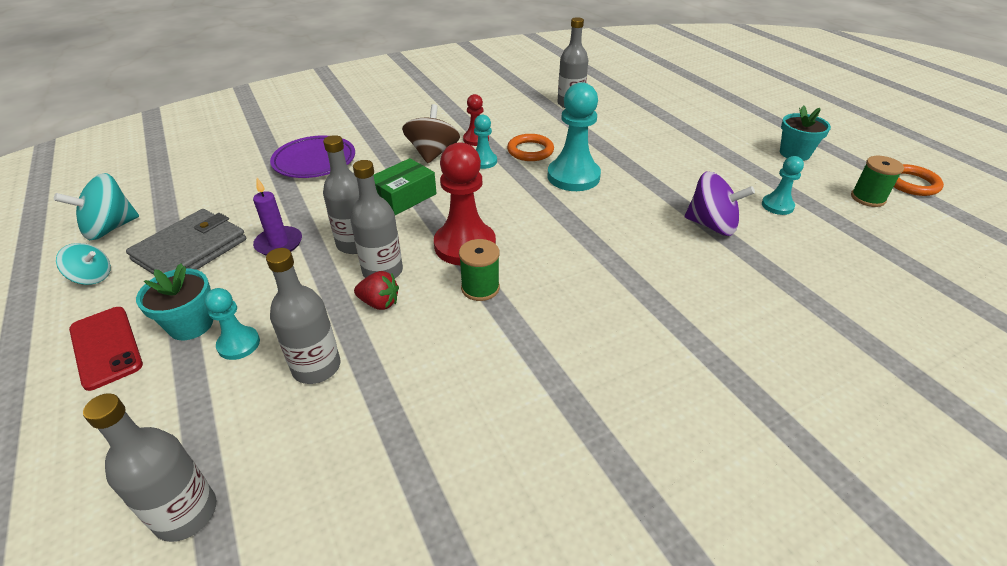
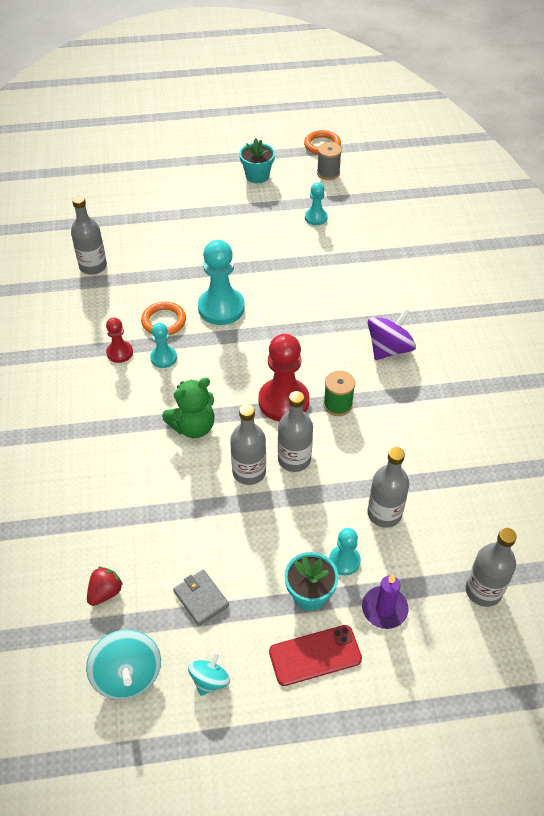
camera: 70 degrees left, 10 degrees up
(191, 249) = (201, 598): grey wallet -> grey wallet, size x0.56
(279, 243) = (223, 527): purple candle -> purple candle (384, 609)
(314, 161) = (87, 487): purple plate -> none
(379, 303) = (331, 467): red strawberry -> red strawberry (105, 592)
(403, 197) = (193, 427): green box -> green teddy bear
(433, 153) = (127, 390): brown spinning top -> none
(711, 225) = (322, 259): purple spinning top -> purple spinning top (389, 349)
(867, 198) = (328, 173): green spool -> grey spool

